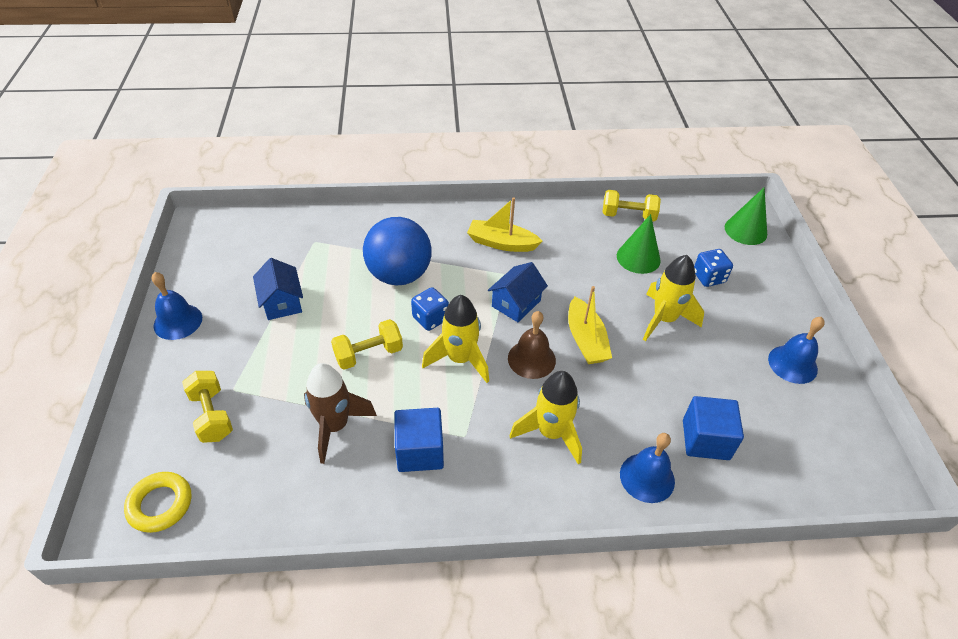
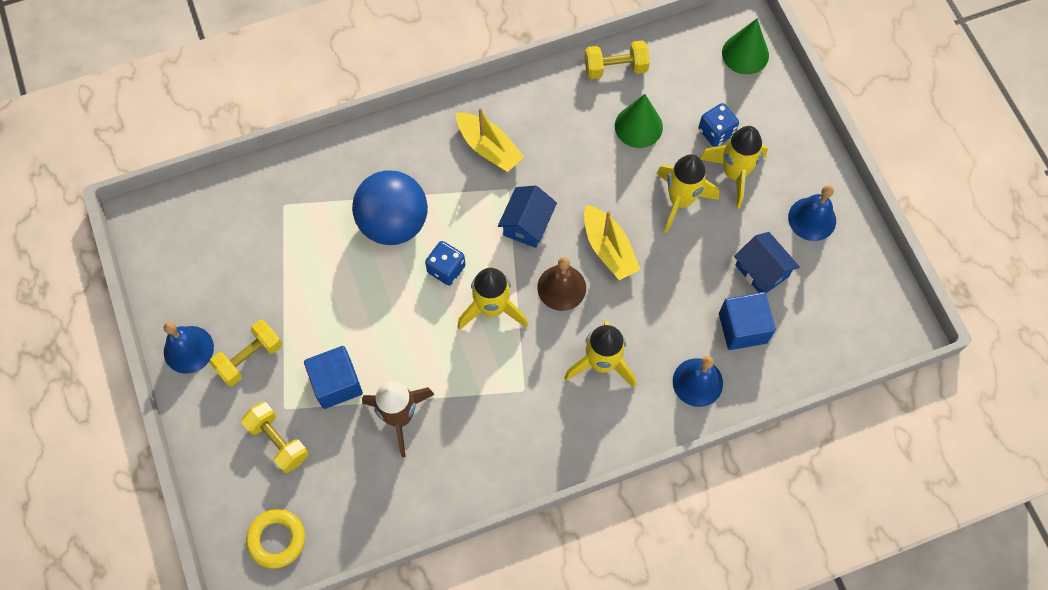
camera: 15 degrees left, 20 degrees up
(282, 302) = (285, 294): blue house -> blue house (761, 271)
(369, 354) = (400, 329): yellow dumbbell -> yellow dumbbell (250, 358)
(420, 451) = (488, 418): blue cube -> blue cube (336, 383)
(502, 243) = (488, 148): yellow boat -> yellow boat turned 135 degrees counterclockwise
(720, 311) = (734, 174): none -> yellow rocket

